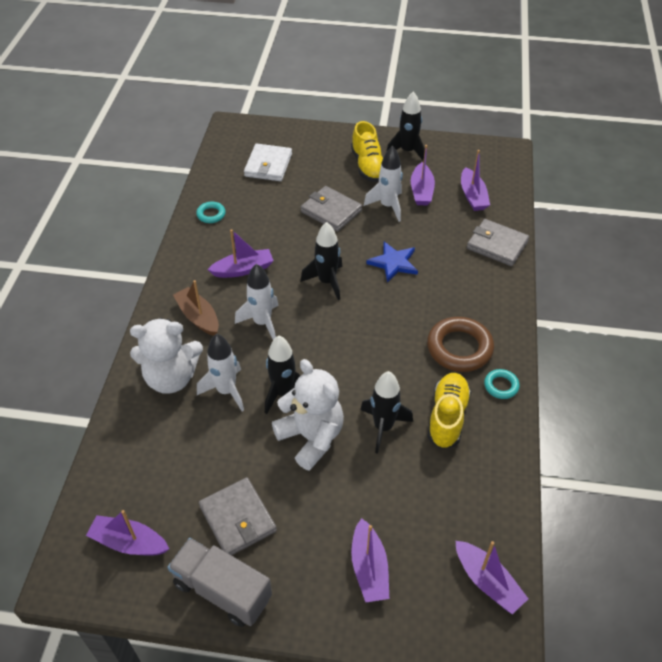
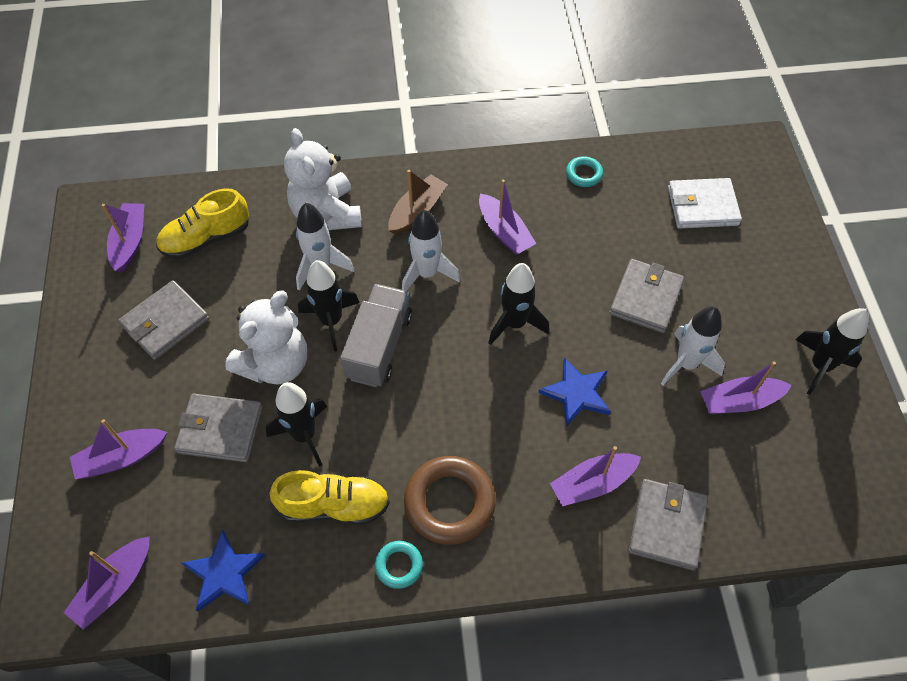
camera: 75 degrees right, 10 degrees up
(222, 590) = (87, 331): grey truck -> grey truck (379, 346)
(362, 486) = (220, 430): none -> grey wallet
(368, 166) = (760, 321): yellow shoe -> yellow shoe (206, 238)
(473, 196) = (761, 475): purple boat -> purple boat (592, 483)
(489, 498) = (224, 573): none -> blue star

